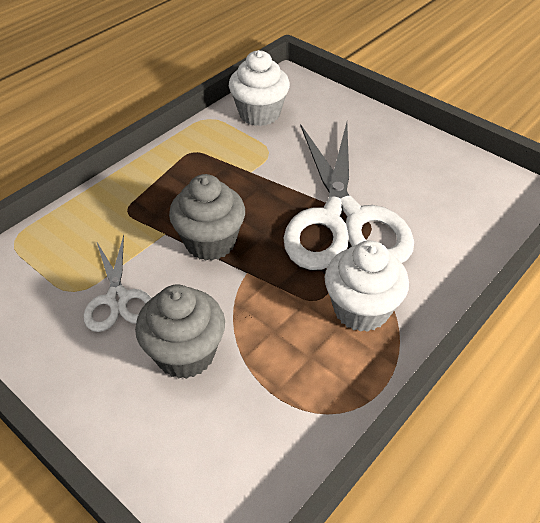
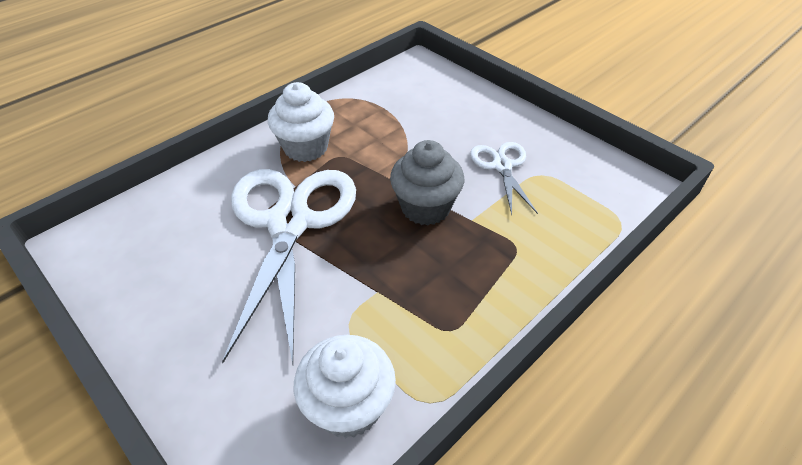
camera: 175 degrees left, 0 degrees up
(185, 354) = (442, 129): grey cupcake -> none

